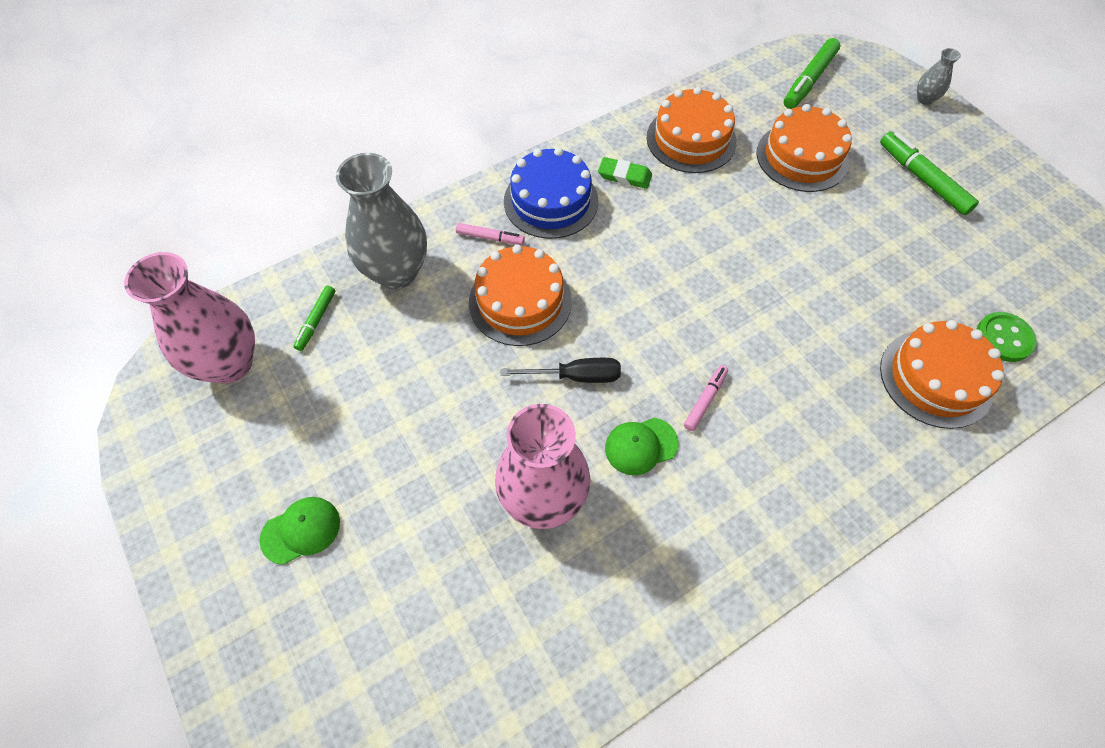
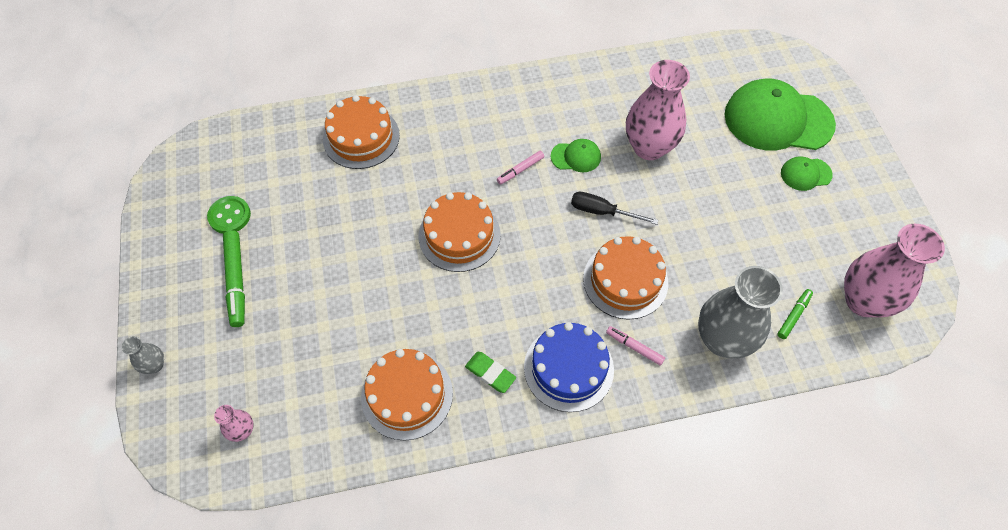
camera: 160 degrees left, 0 degrees up
(348, 627) = (778, 119): none -> green cap
(802, 157) = (319, 338): orange cake -> orange cake (459, 235)
(809, 80) = (242, 430): green marker -> pink vase
(1004, 338) = (295, 146): green button -> green button (229, 216)

